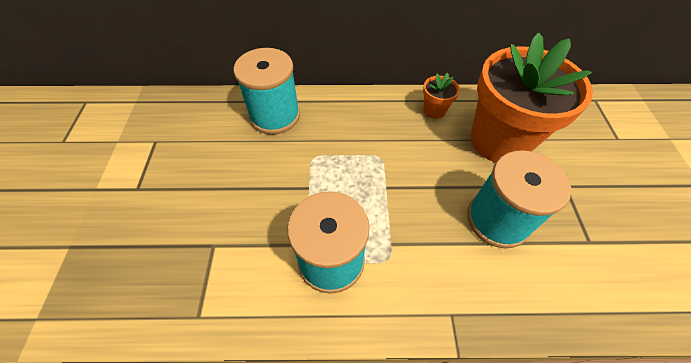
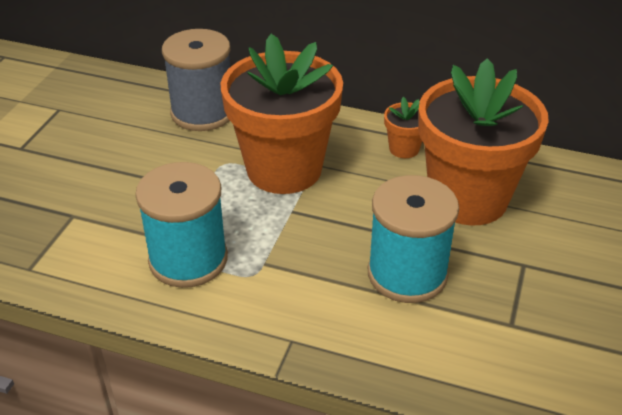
camera: 20 degrees right, 15 degrees down
(275, 115) = (203, 112): turquoise spool -> grey spool
(361, 151) = (284, 169): none -> orange flower pot

